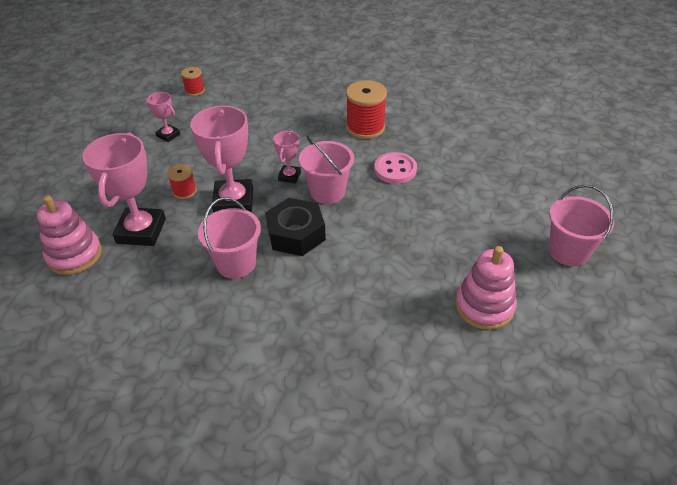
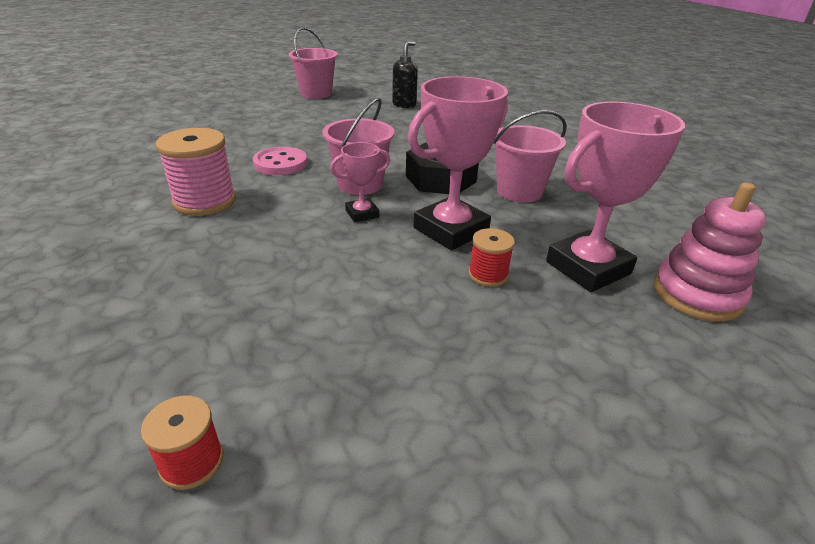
camera: 130 degrees left, 10 degrees down
(168, 135) = (397, 382): pink trophy -> none
(365, 127) = (205, 201): red spool -> pink spool
(484, 306) = (404, 105): pink stacking toy -> black soap dispenser

